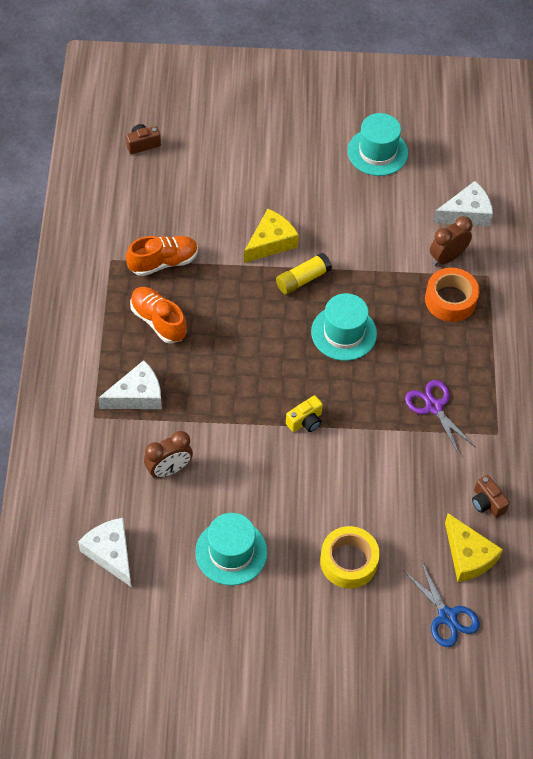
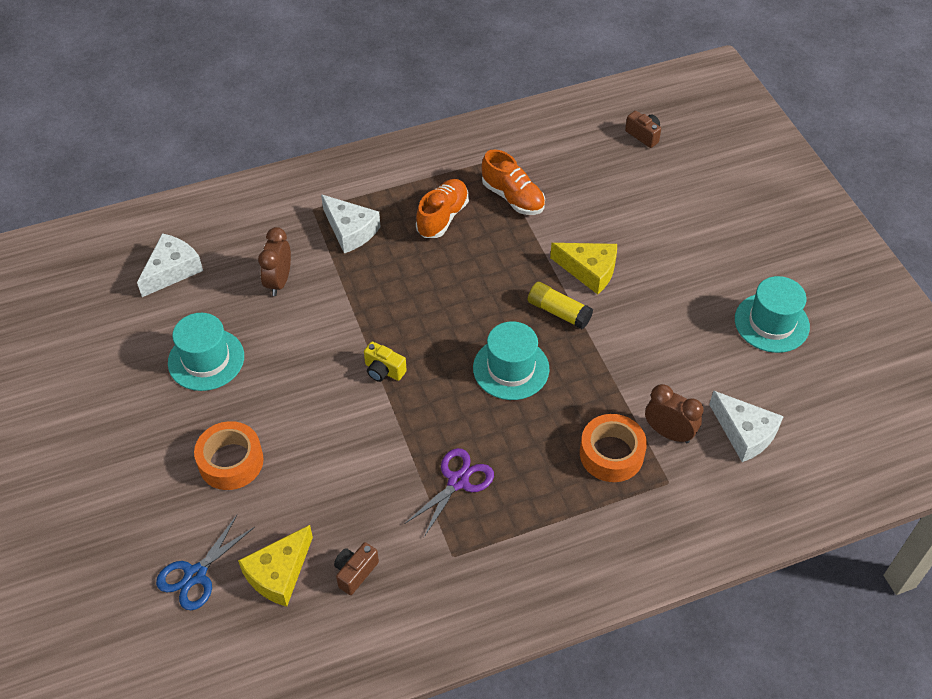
camera: 70 degrees right, 5 degrees down
(169, 469) = (279, 281): brown clock -> brown clock turned 60 degrees clockwise
(348, 561) = (231, 461): yellow tape -> orange tape

